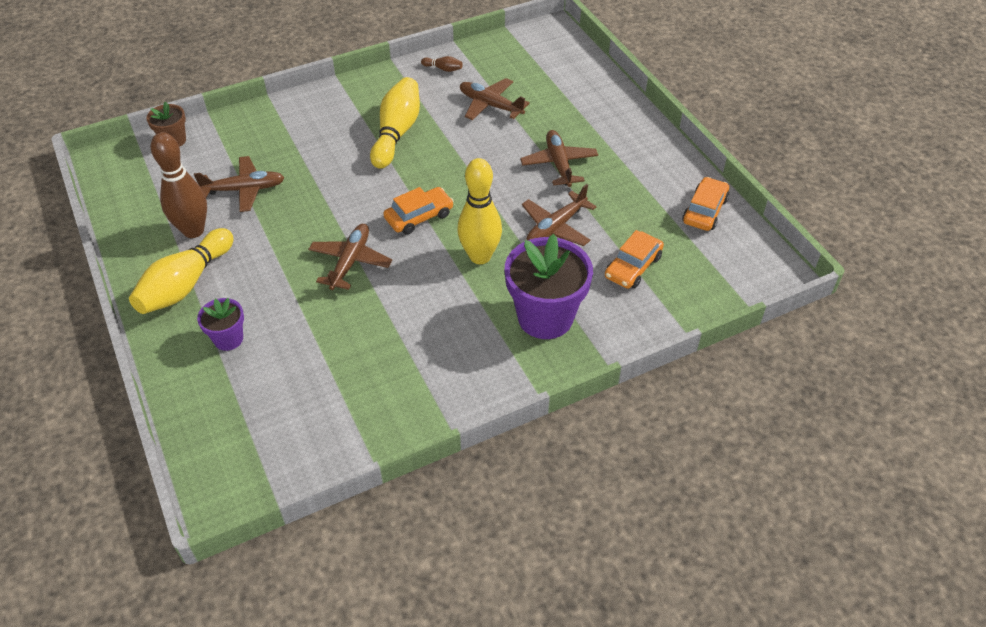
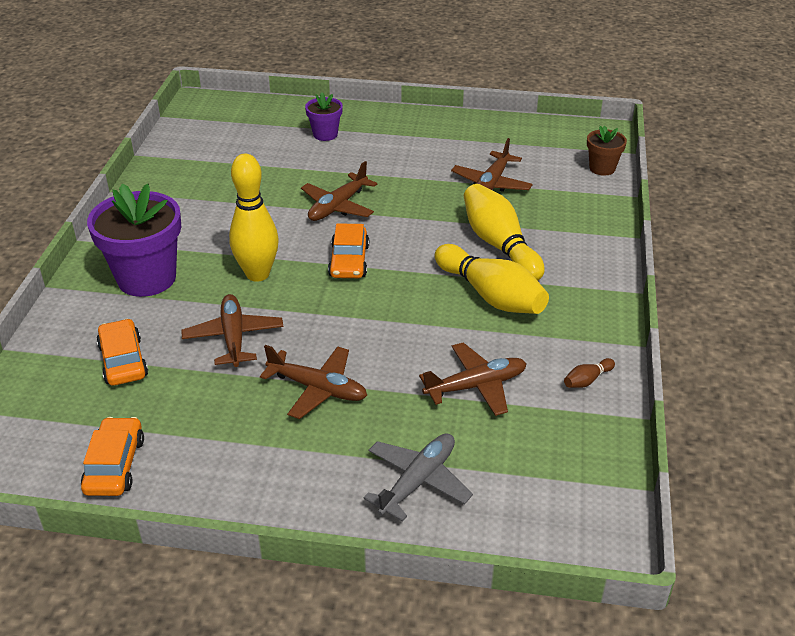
camera: 125 degrees right, 10 degrees down
(185, 284) = (403, 132): yellow bowling pin -> yellow bowling pin (499, 245)
(193, 230) = (462, 149): brown bowling pin -> none
(350, 261) = (337, 206): brown plane -> brown plane turned 75 degrees clockwise
(582, 96) = (418, 481): none -> grey plane
(704, 211) = (115, 465): orange car -> orange car turned 150 degrees counterclockwise

